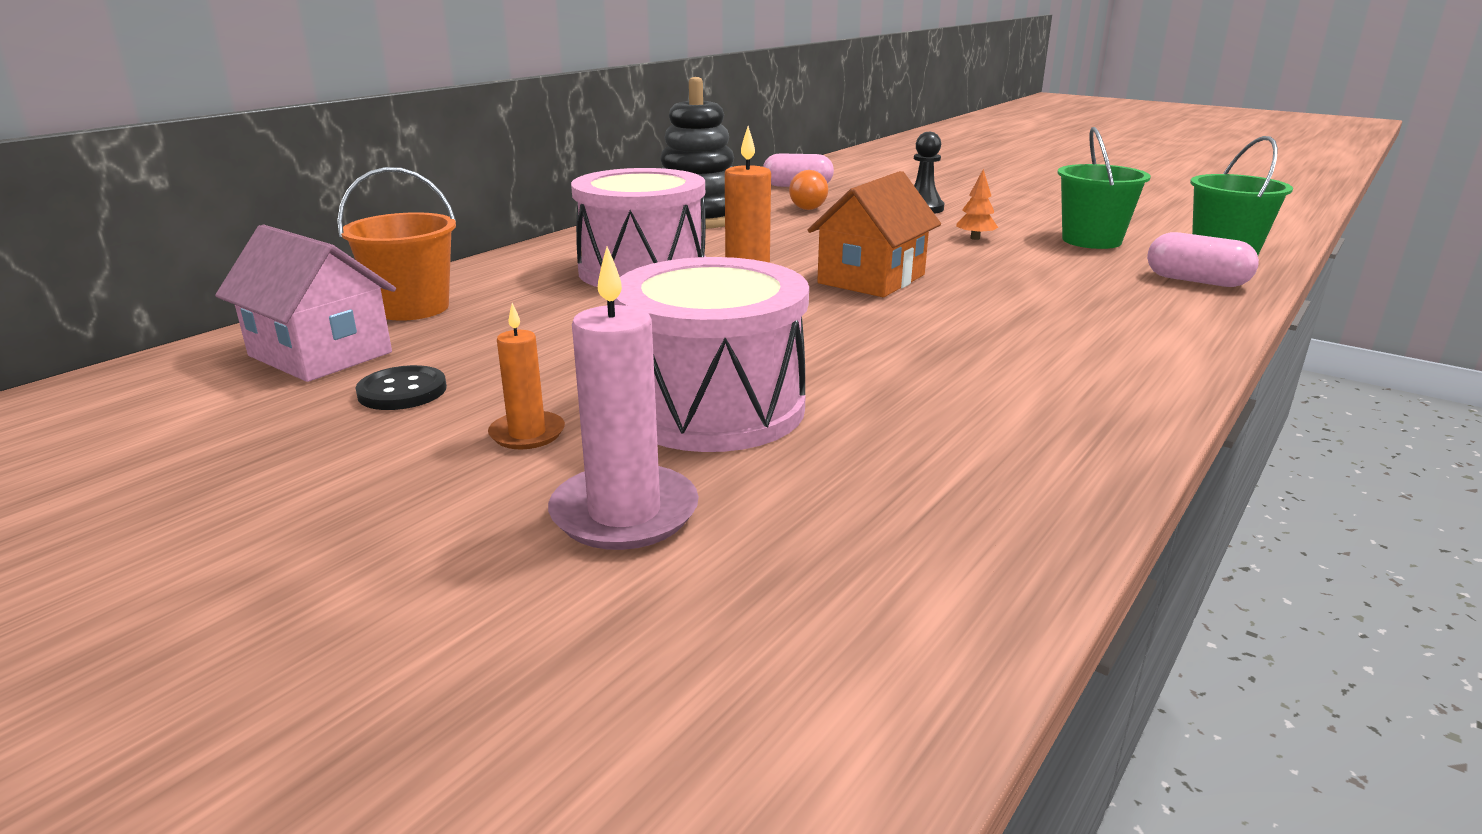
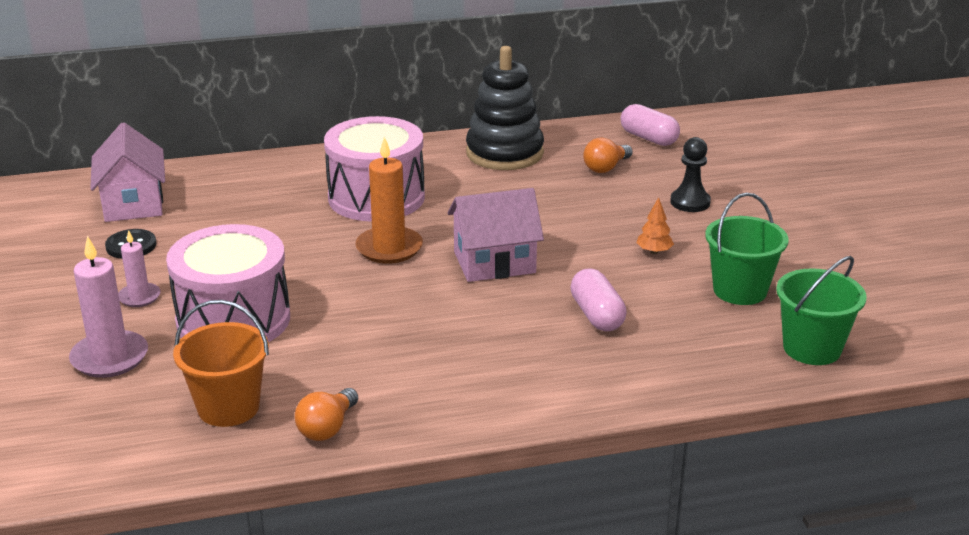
camera: 40 degrees right, 5 degrees up
(412, 308) = (216, 183): orange bucket -> orange bucket (228, 407)
(527, 434) = (139, 297): orange candle -> pink candle
(871, 279) = (494, 262): orange house -> pink house
(1065, 455) = (327, 428): none -> orange light bulb
(1196, 281) = (714, 361): pink capsule -> pink capsule (597, 315)

